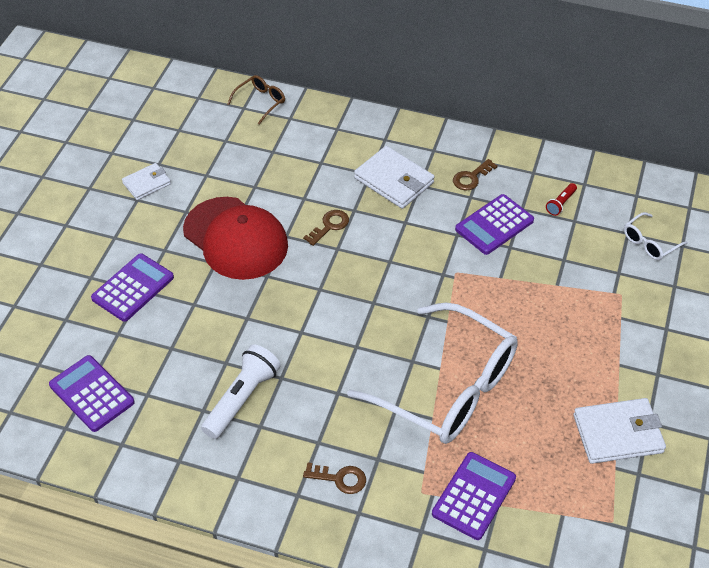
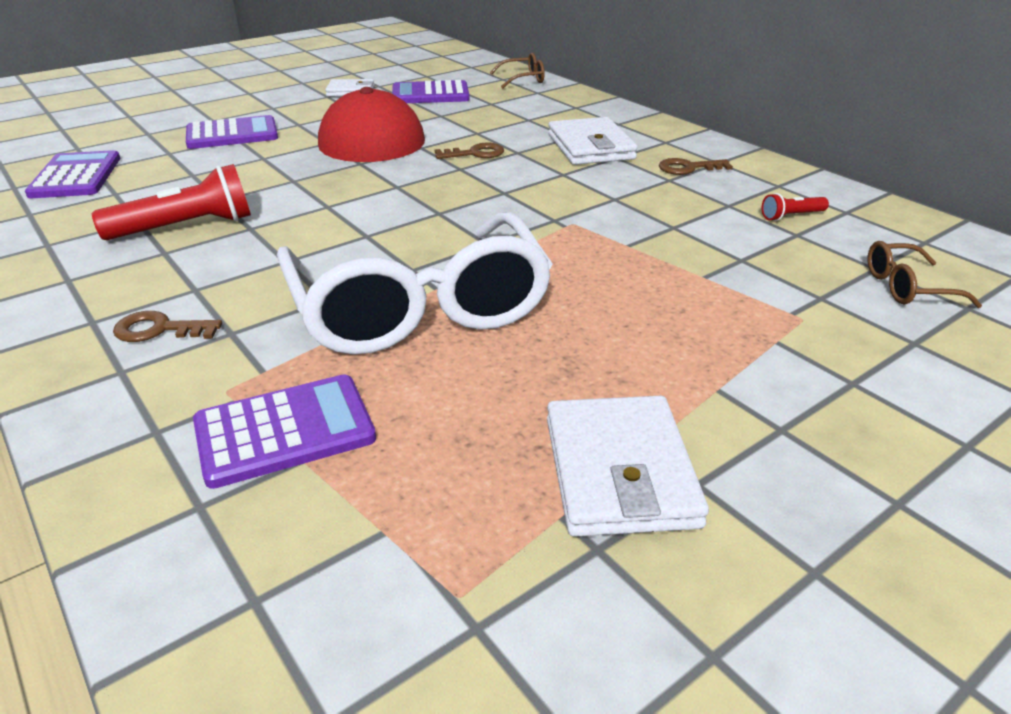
camera: 35 degrees right, 15 degrees down
(242, 399) = (186, 227): white flashlight -> red flashlight
(340, 479) = (159, 330): brown key -> brown key turned 135 degrees clockwise
(494, 225) = (673, 205): purple calculator -> purple calculator (430, 94)
(618, 434) = (619, 471): white wallet -> white wallet turned 60 degrees clockwise
(649, 243) = (906, 287): white glasses -> brown glasses

